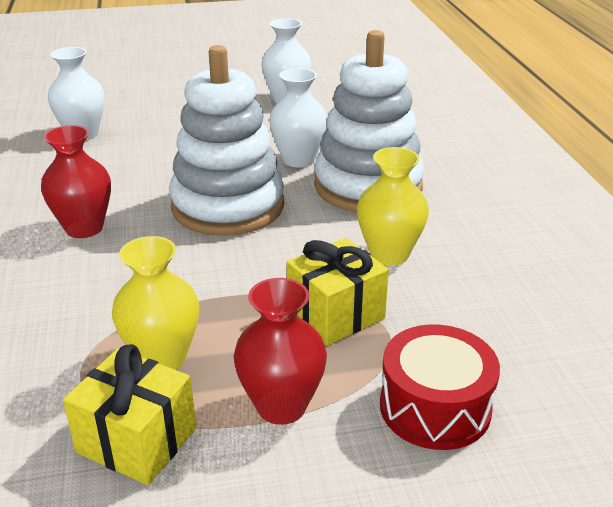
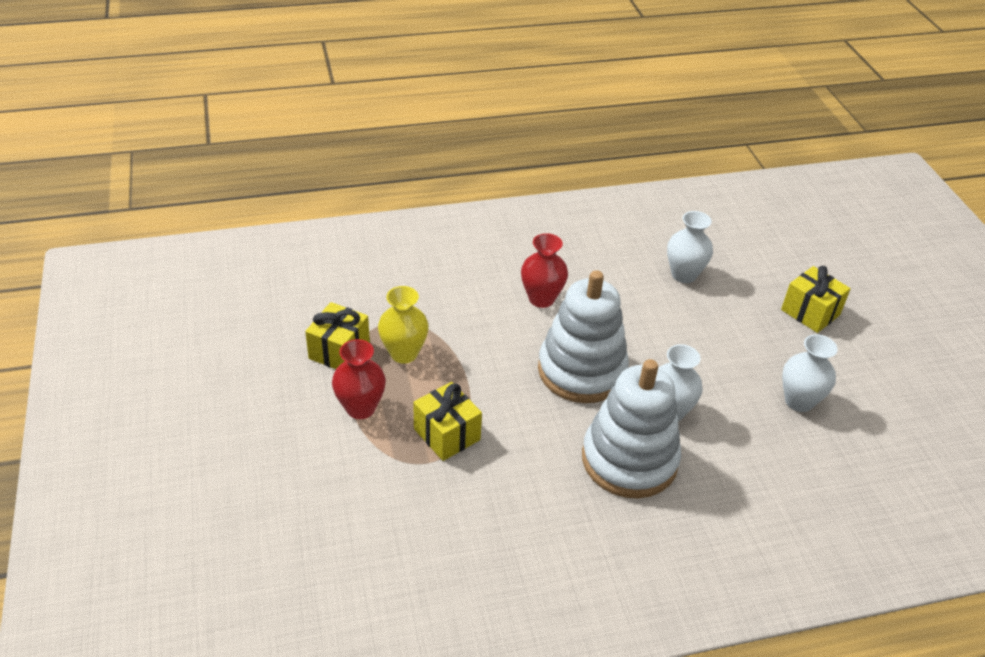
camera: 85 degrees right, 10 degrees up
(168, 82) = (810, 312): none -> yellow gift
(389, 254) = (523, 468): yellow vase -> none
(435, 407) = (355, 481): red drum -> none

